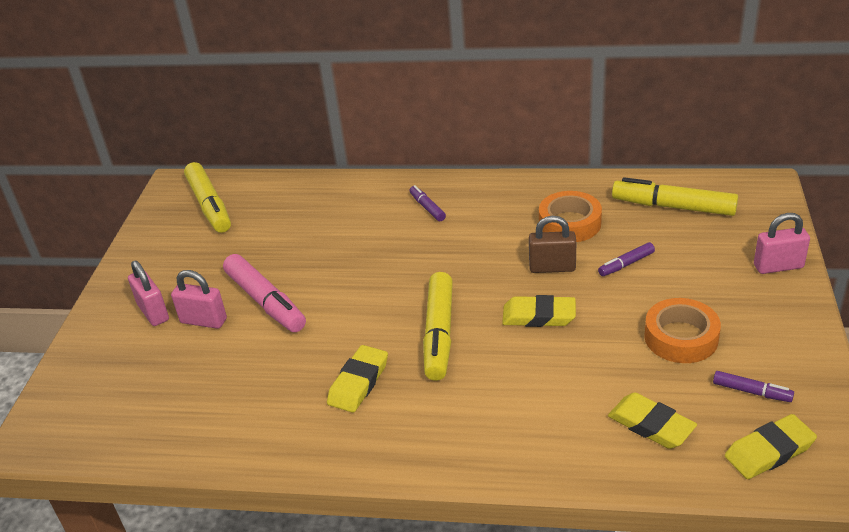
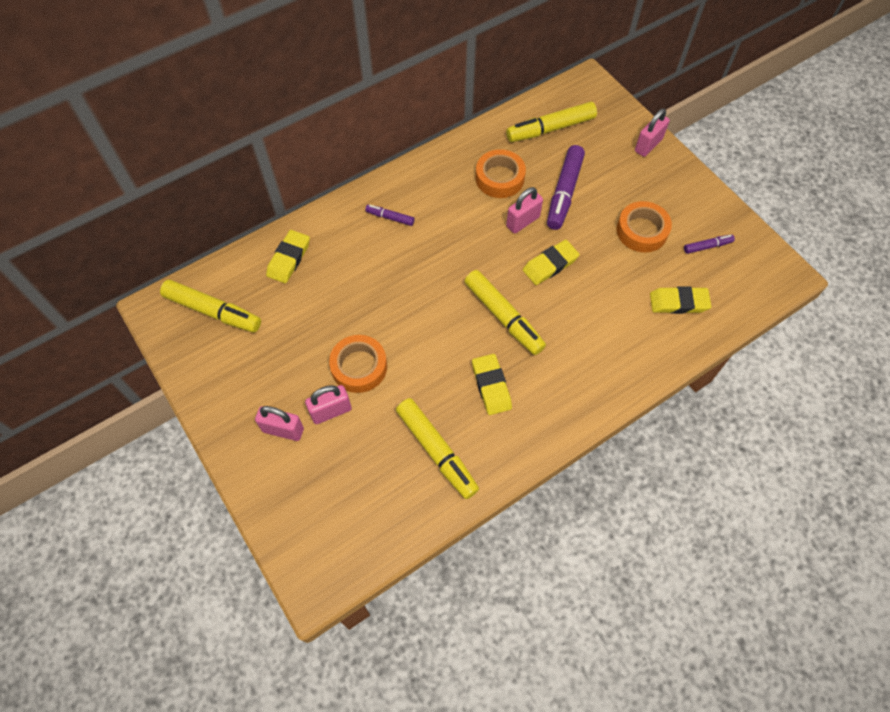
camera: 45 degrees left, 25 degrees up
(247, 404) = (436, 451): none -> yellow marker
(265, 302) = (359, 367): pink marker -> orange tape
(552, 268) = (523, 222): brown padlock -> pink padlock
(626, 264) = (564, 193): purple marker -> purple marker, size x1.99
(769, 451) = (746, 280): yellow eraser -> yellow eraser (289, 259)

